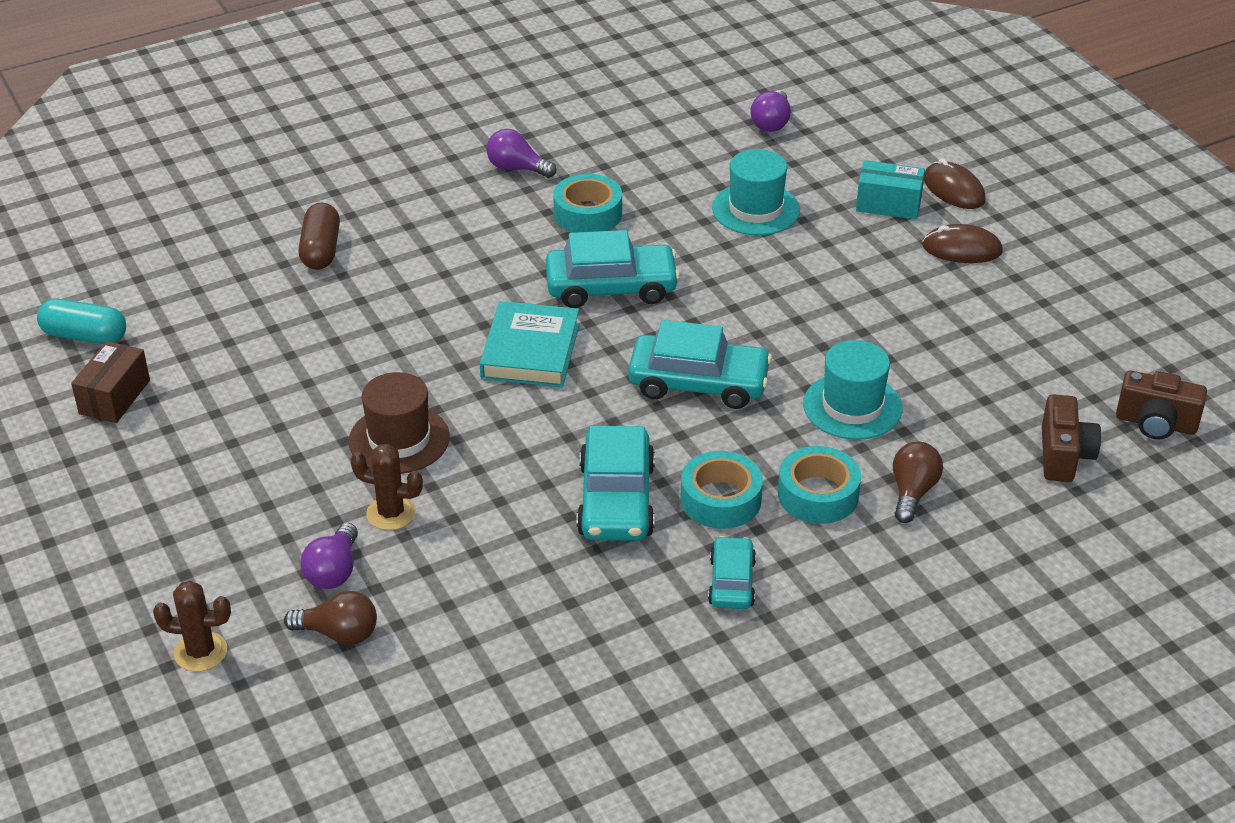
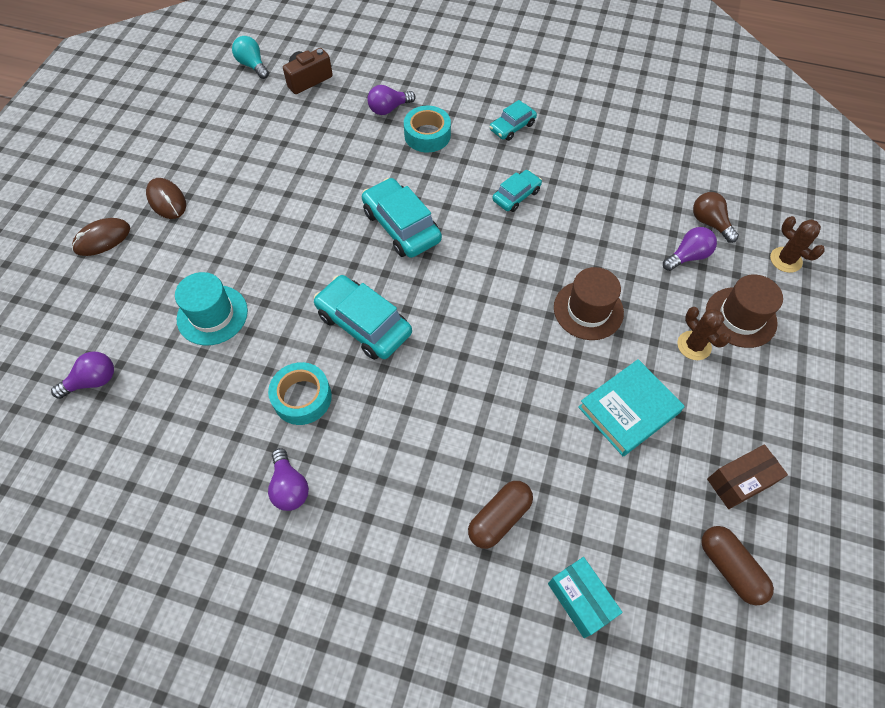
camera: 135 degrees left, 20 degrees up
(85, 336) = (730, 567): turquoise capsule -> brown capsule
(214, 544) = (740, 317): none -> brown hat
(391, 513) = (632, 267): brown cactus -> brown cactus (694, 345)
(530, 351) = (459, 314): turquoise book -> turquoise book (628, 410)
(616, 500) = (516, 195): turquoise car -> turquoise car, size x0.58
(720, 499) = (470, 162): turquoise tape -> none
(852, 406) = (352, 161): turquoise hat -> none
(888, 204) = (147, 257): turquoise box -> turquoise box (580, 600)
(912, 492) = (389, 109): brown light bulb -> purple light bulb
(954, 189) = (102, 239): brown mouse -> brown mouse turned 45 degrees clockwise
(1156, 423) = (252, 65): brown camera -> turquoise light bulb

